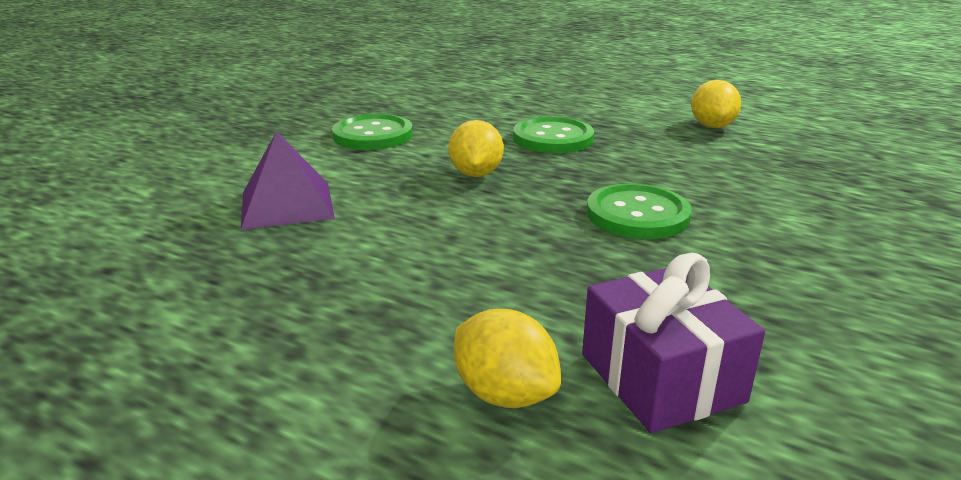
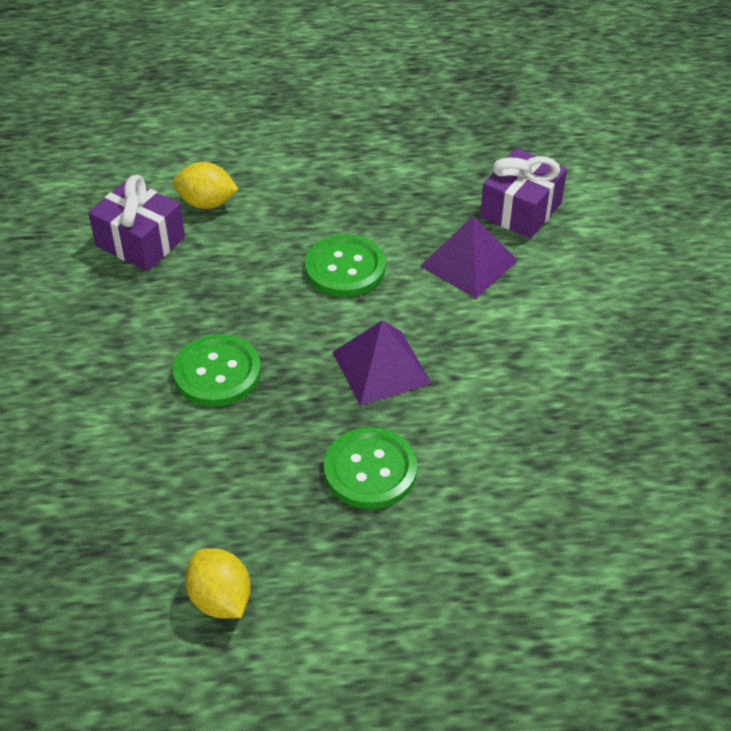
camera: 145 degrees right, 20 degrees up
(154, 223) = (521, 210): none -> purple gift
(373, 135) = (538, 385): green button -> green button (345, 268)
(476, 174) = (381, 367): yellow lemon -> purple pyramid

